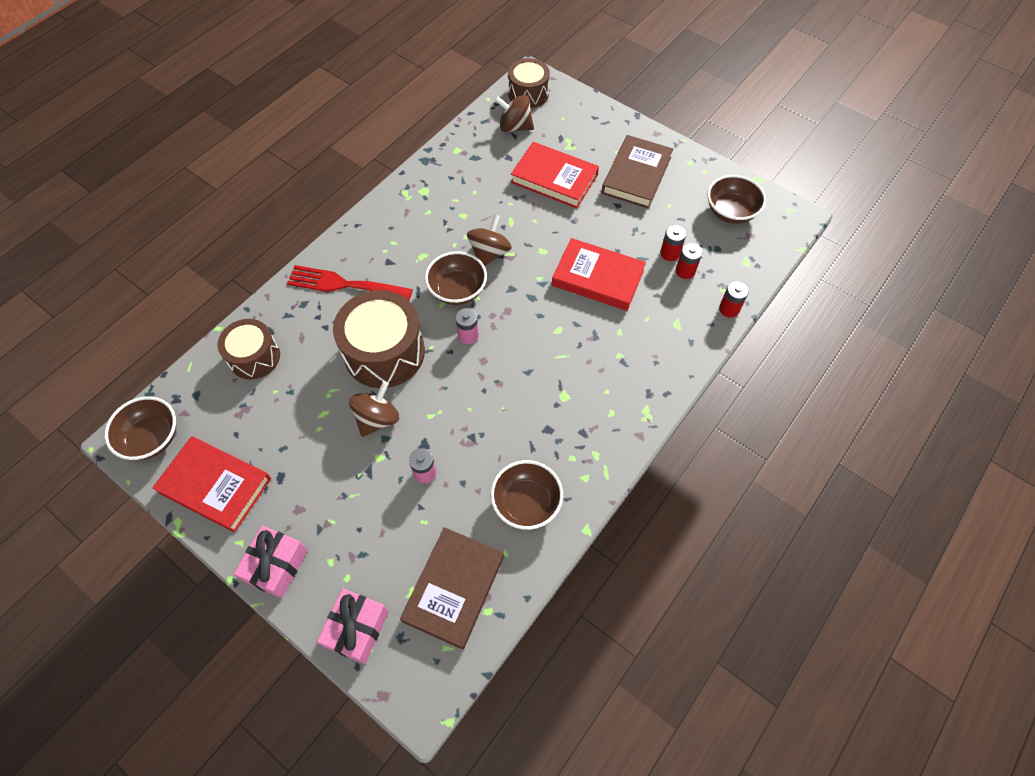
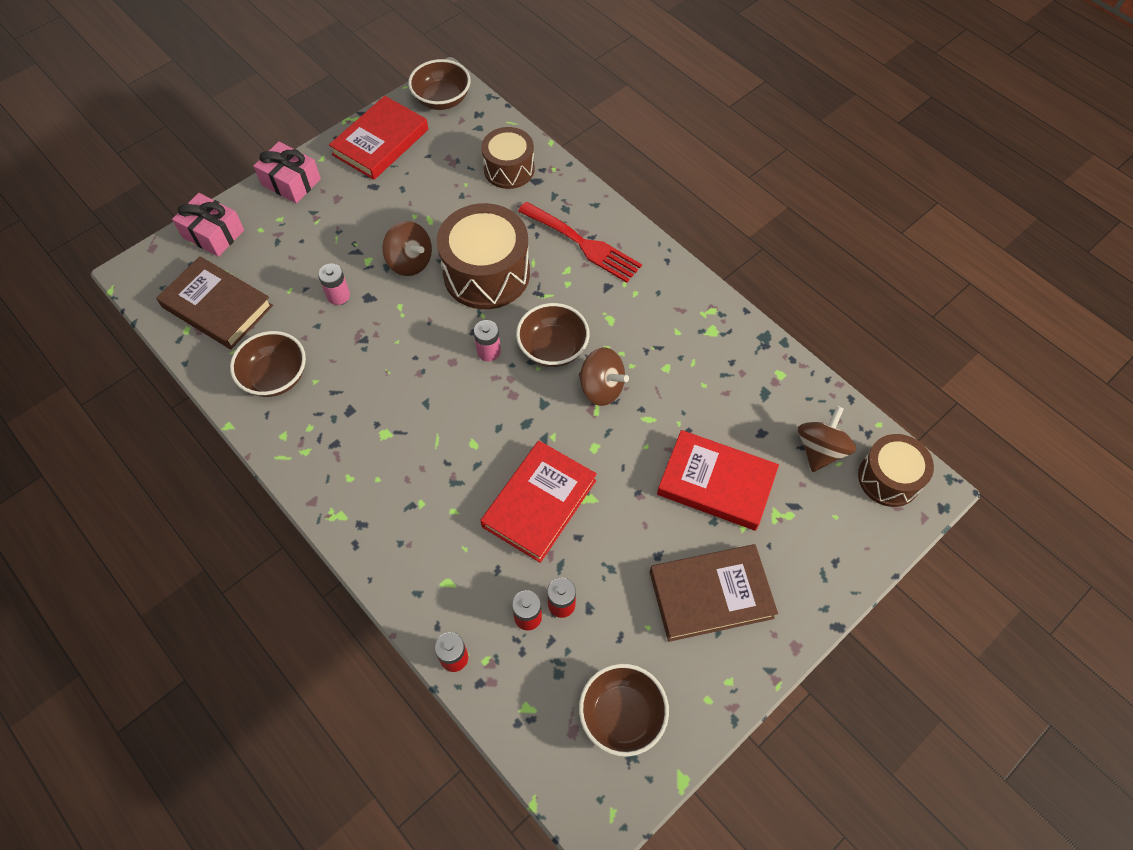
camera: 100 degrees right, 0 degrees up
(344, 284) = (583, 244): red fork -> red fork turned 105 degrees clockwise
(554, 178) = (716, 483): red book -> red book turned 75 degrees clockwise
(636, 175) = (711, 594): brown book -> brown book turned 45 degrees counterclockwise

